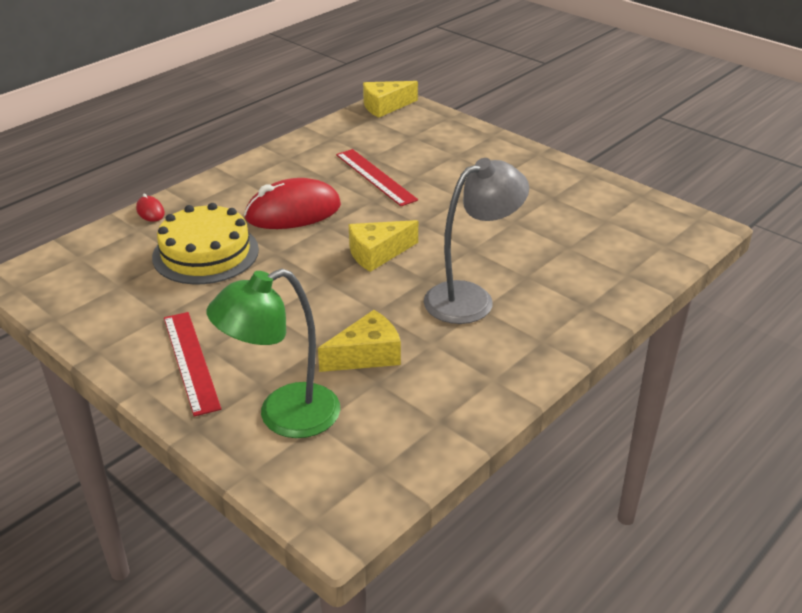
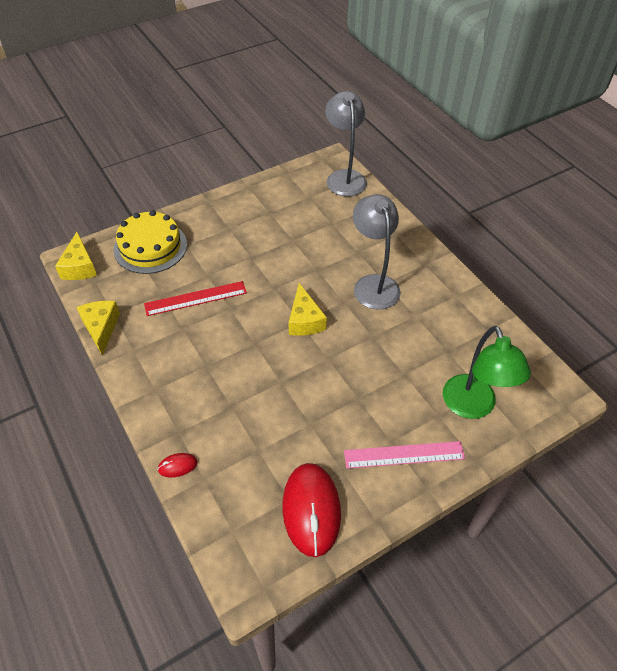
camera: 75 degrees left, 15 degrees up
(190, 361) = (404, 455): red ruler -> pink ruler
(205, 253) = (263, 429): yellow cake -> yellow cake (150, 247)
(293, 212) = (225, 360): red mouse -> red mouse (311, 510)
(367, 355) = (420, 351): yellow cheese -> yellow cheese (101, 328)
(673, 242) = (344, 177): none -> grey lamp

